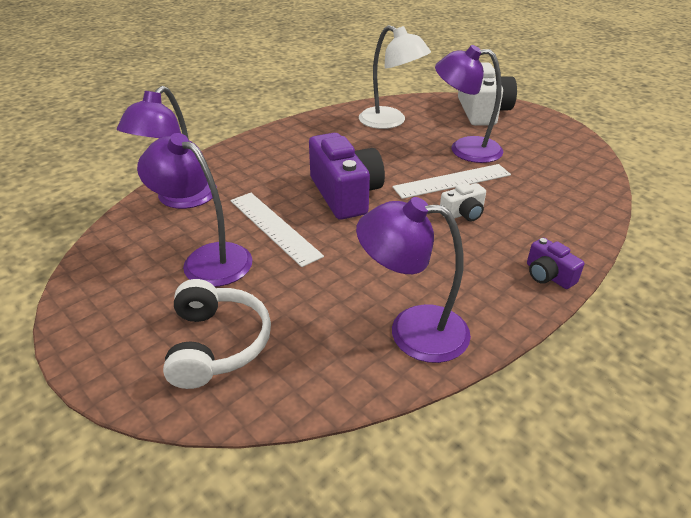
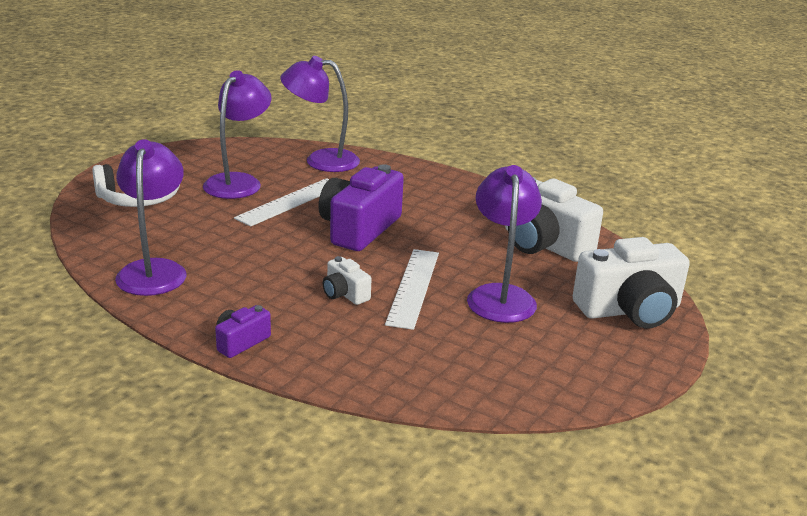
camera: 75 degrees right, 10 degrees down
(345, 194) = (359, 229): purple camera -> purple camera turned 150 degrees clockwise
(390, 122) = (544, 244): white lamp -> white camera
(452, 181) = (413, 287): white ruler -> white ruler turned 45 degrees clockwise

